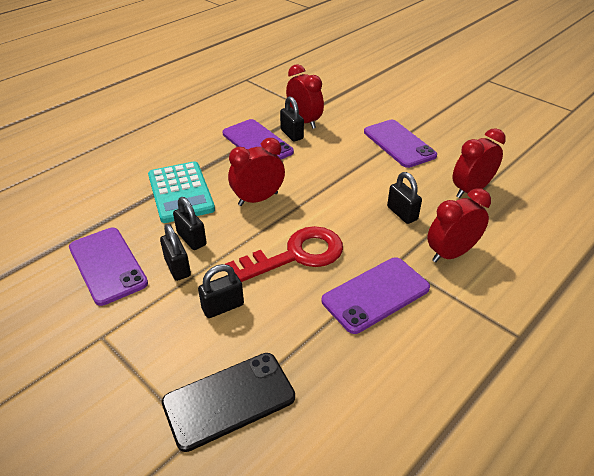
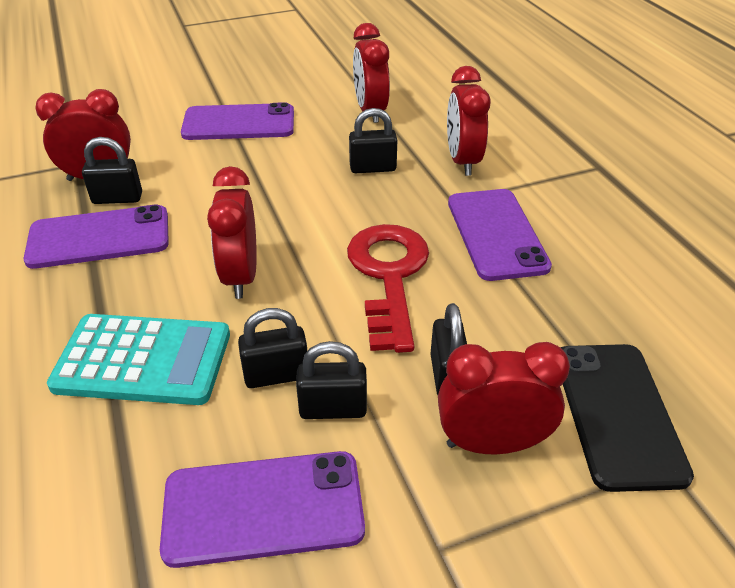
camera: 65 degrees left, 0 degrees up
(179, 340) = (492, 443): none -> red clock

